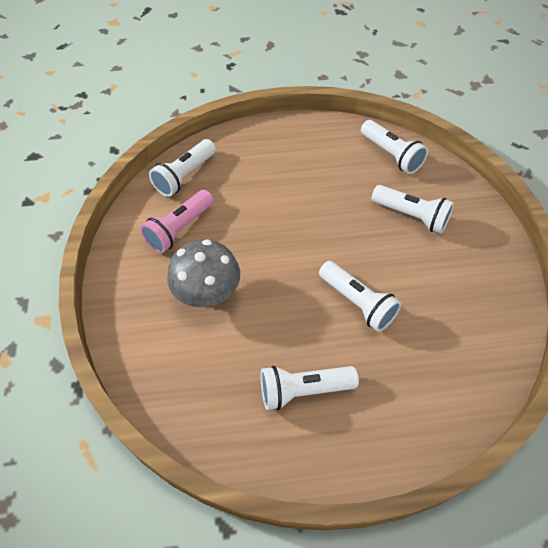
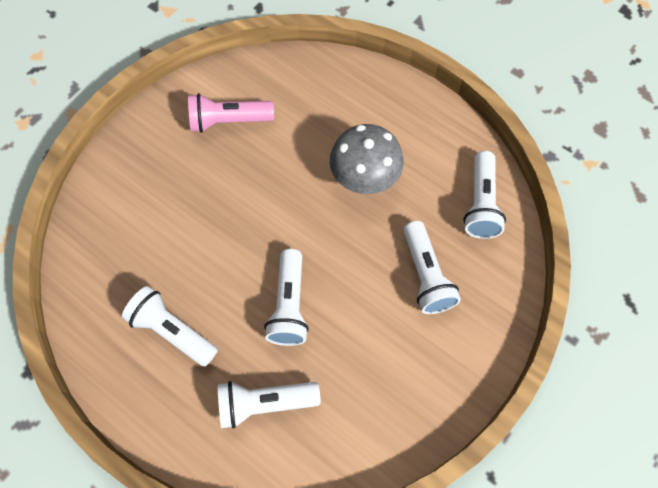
camera: 45 degrees right, 10 degrees up
(185, 176) = (282, 77): white flashlight -> white flashlight (265, 403)
(207, 293) = (191, 193): grey mushroom -> grey mushroom (364, 178)

